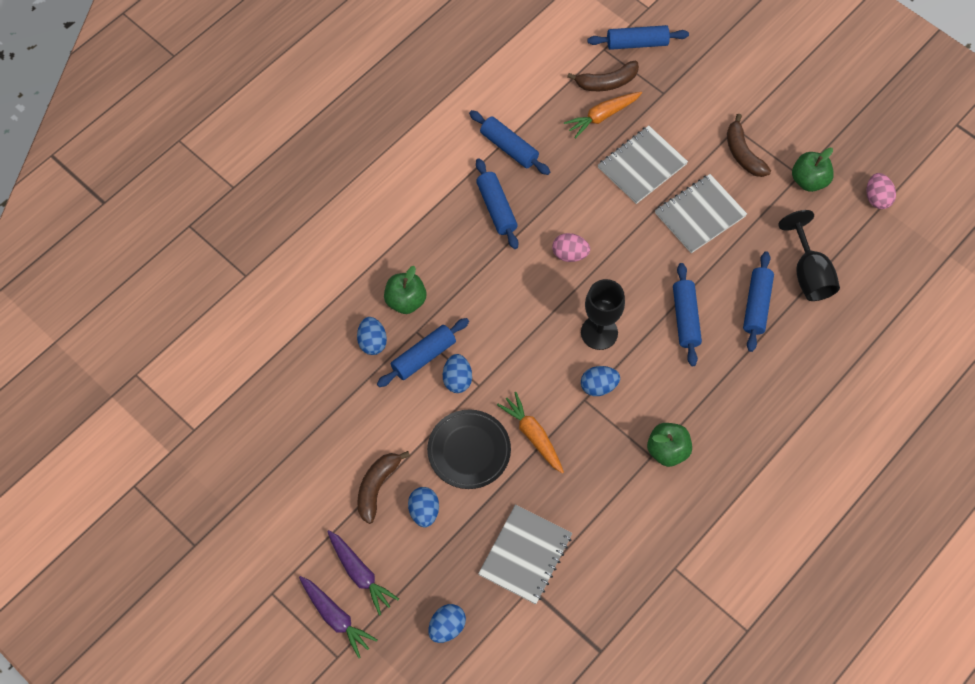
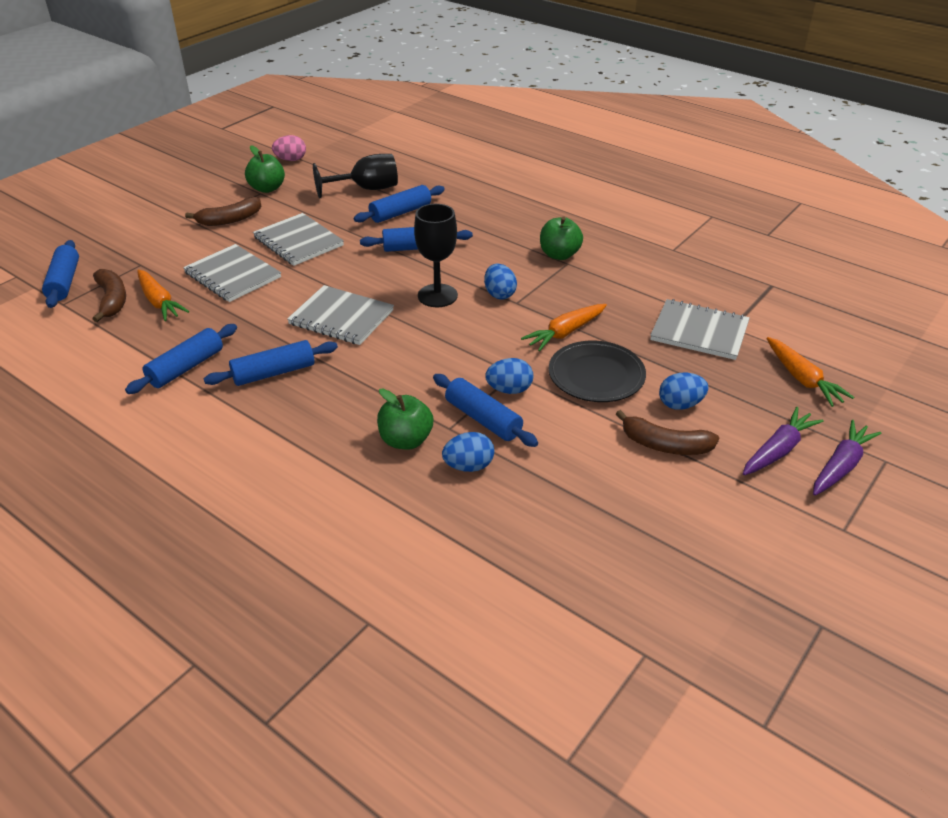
camera: 95 degrees left, 25 degrees down
(447, 627) = (802, 379): blue egg -> orange carrot
(569, 254) = (341, 317): pink egg -> grey notebook
(756, 305) = (400, 212): blue rolling pin -> blue rolling pin turned 45 degrees counterclockwise

